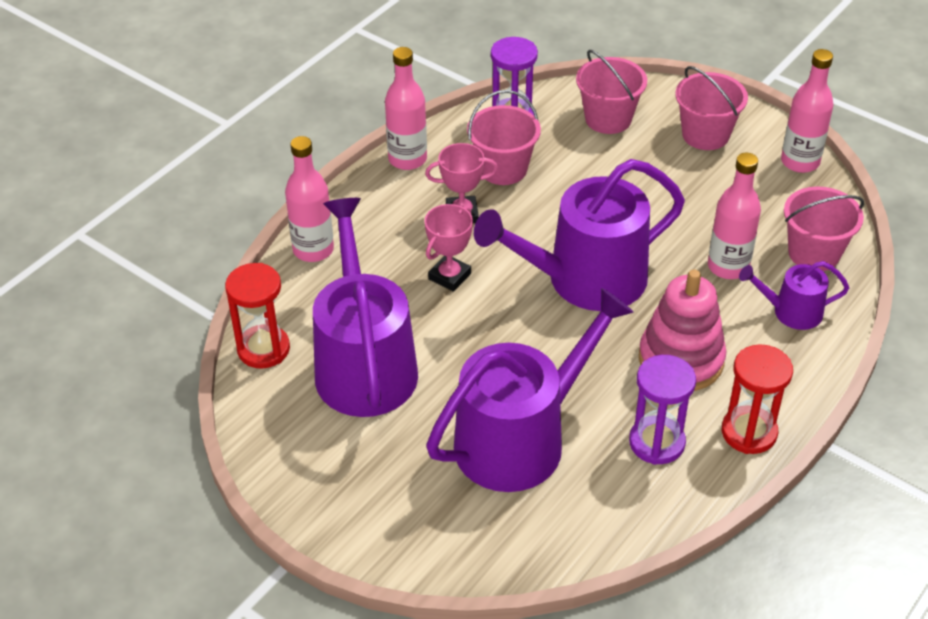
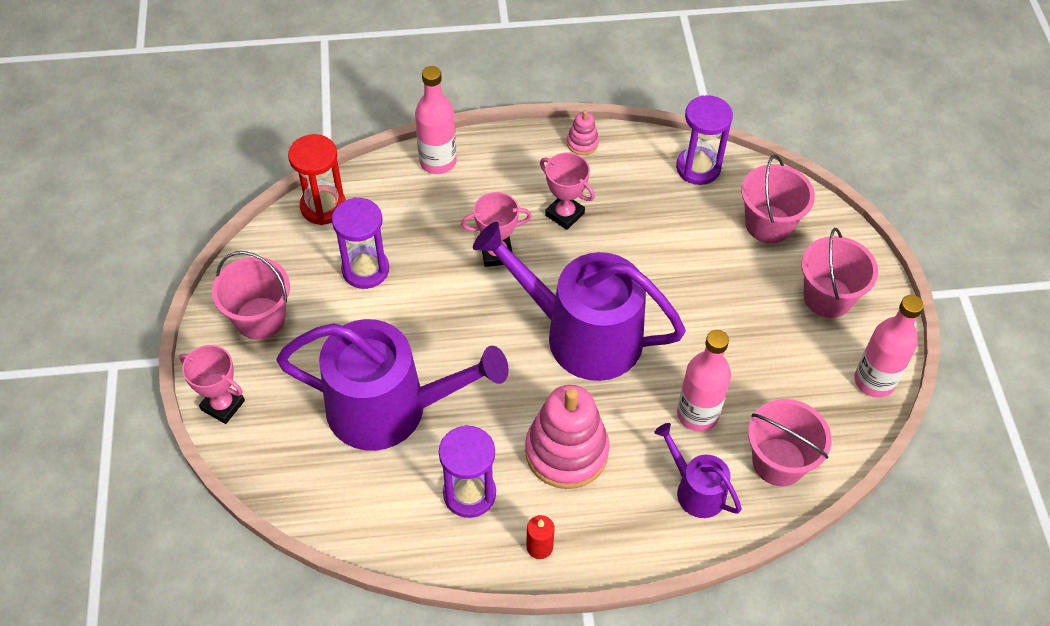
camera: 45 degrees right, 10 degrees up
(364, 364) = (365, 269): purple watering can -> purple hourglass
(387, 550) = (223, 405): none -> pink trophy
(407, 159) = (582, 143): pink bottle -> pink stacking toy
(503, 169) = (638, 203): pink bucket -> pink bucket (260, 318)
(749, 432) = (539, 547): red hourglass -> red candle

